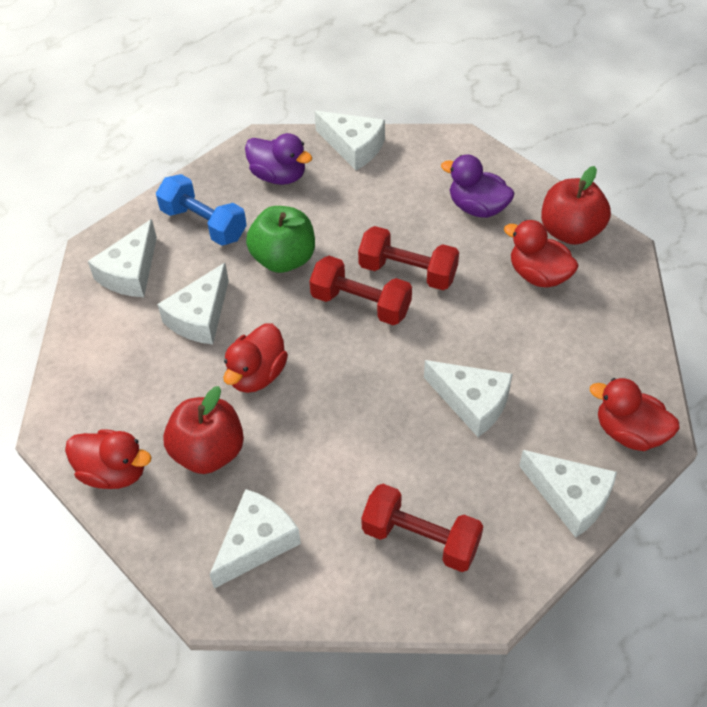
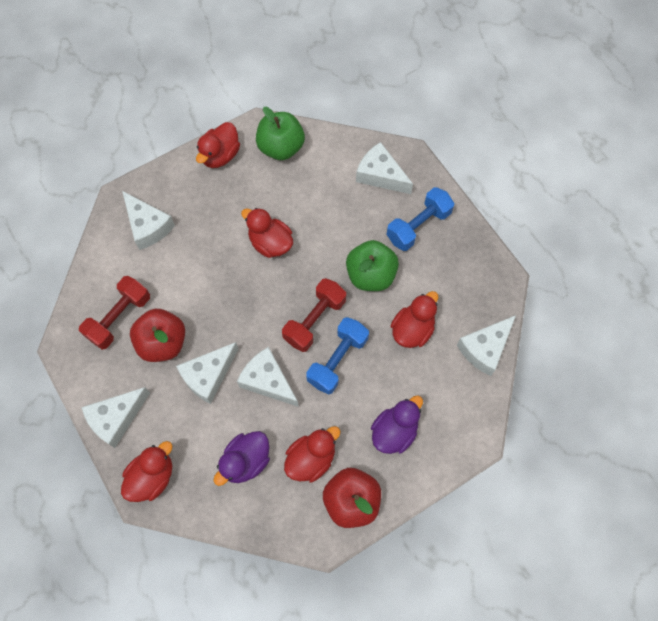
camera: 100 degrees right, 15 degrees up
(93, 394) = (281, 148): none -> green apple
(200, 317) = (329, 214): white cheese -> white cheese (268, 381)
(208, 452) = (219, 208): red apple -> red apple (162, 343)
(278, 176) = (460, 285): purple duck -> purple duck (246, 461)
(347, 210) = (412, 330): none -> red duck
(408, 272) = (337, 360): red dumbbell -> blue dumbbell

